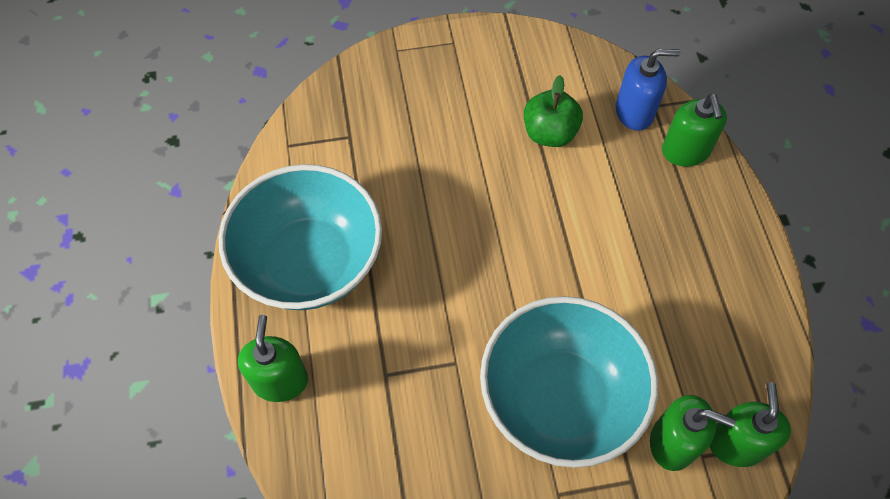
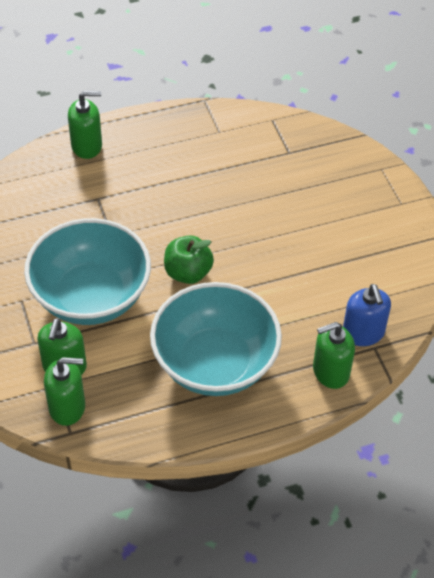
camera: 80 degrees right, 10 degrees down
(310, 262) = (177, 147): turquoise bowl -> turquoise bowl (215, 364)
(549, 133) = (324, 275): green apple -> green apple (188, 273)

